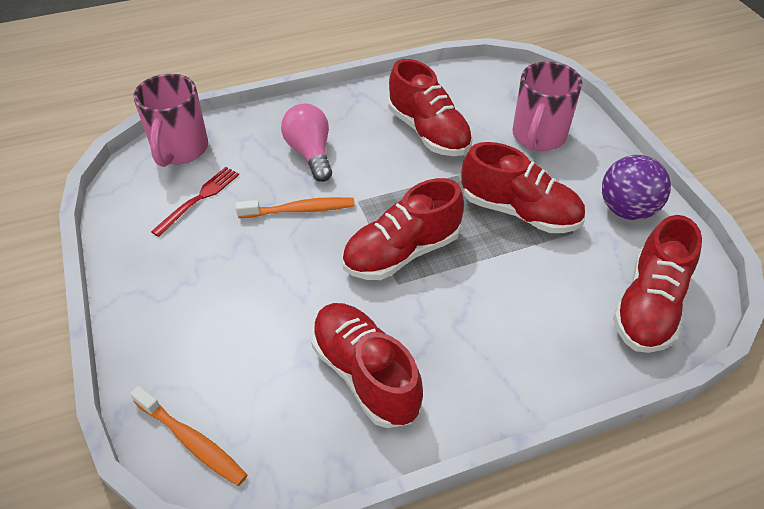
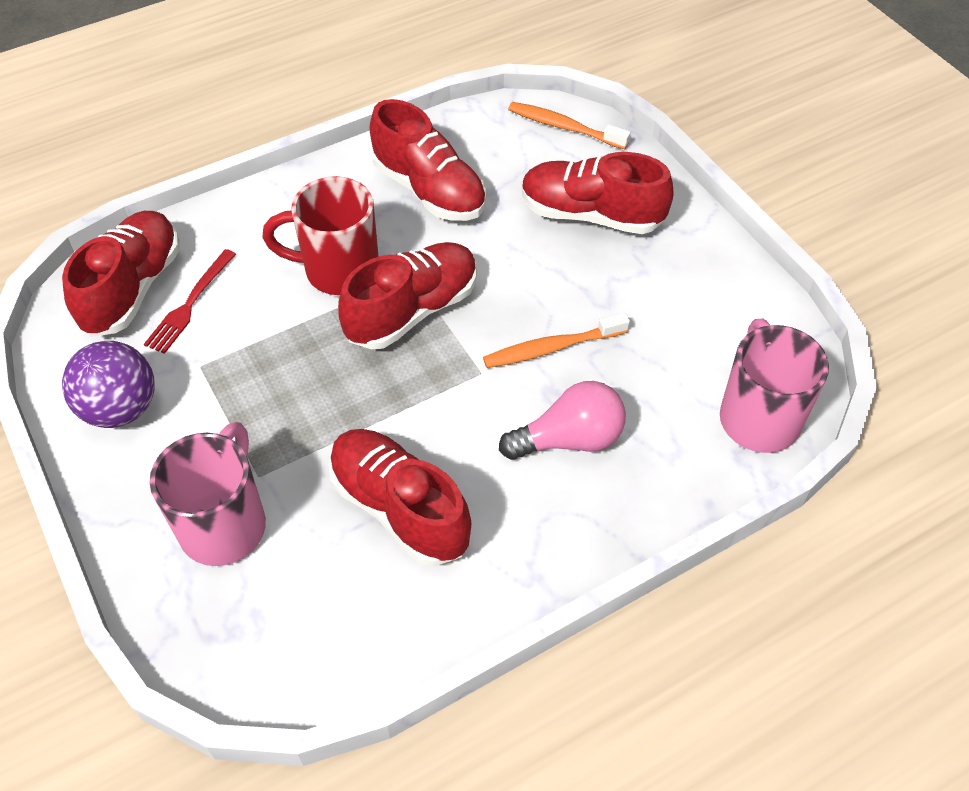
camera: 170 degrees right, 5 degrees up
(199, 199) = (686, 345): red fork -> red fork (190, 304)
(310, 153) = (569, 439): pink light bulb -> pink light bulb turned 75 degrees counterclockwise
(462, 297) = (338, 270): none -> red mug
(519, 211) = (266, 385): red shoe -> red shoe (591, 215)

